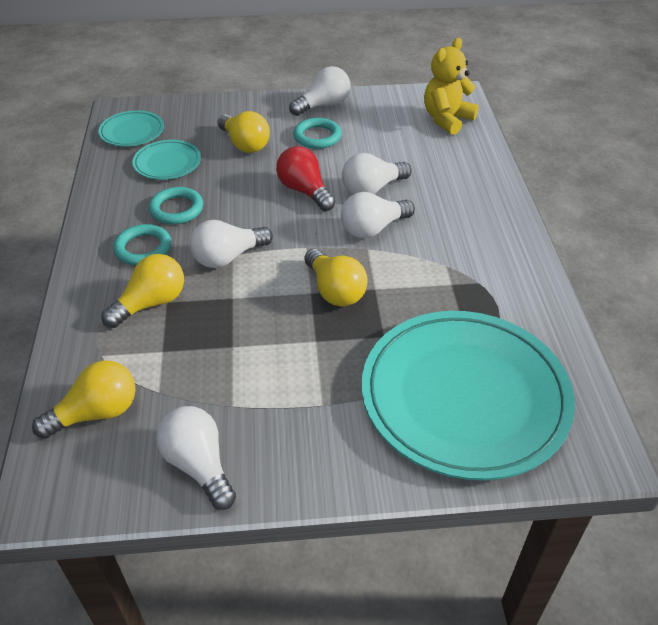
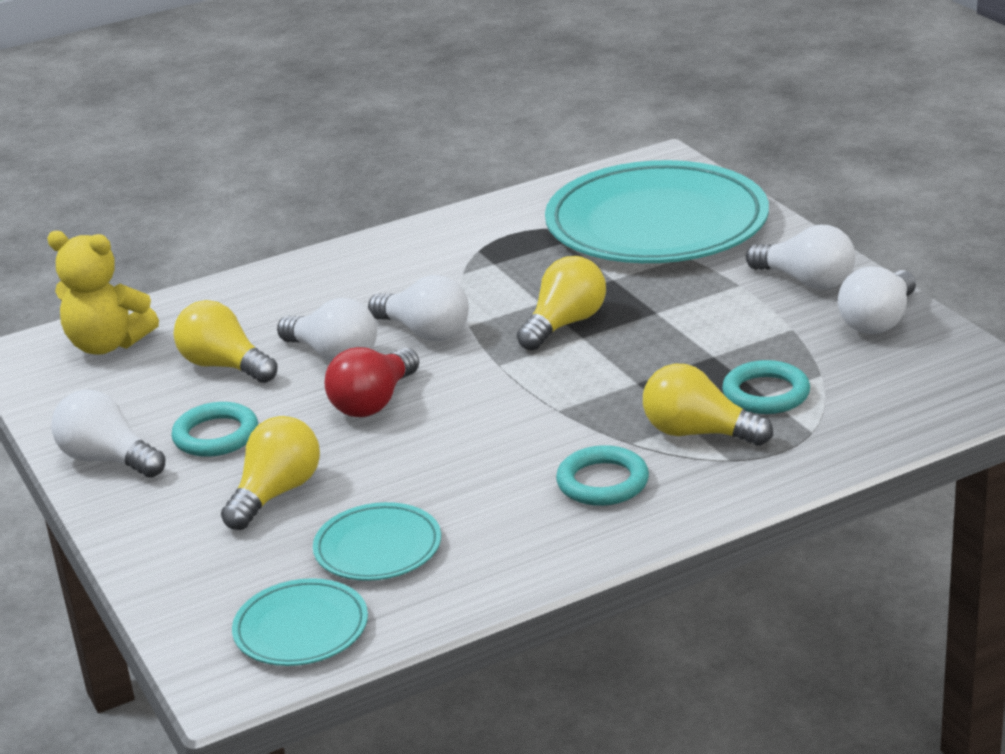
camera: 110 degrees left, 15 degrees down
(96, 413) = (887, 399): yellow light bulb -> yellow light bulb (224, 366)
(176, 209) = (493, 490): turquoise ring -> turquoise ring (766, 394)
(228, 257) = (565, 411): white light bulb -> white light bulb (806, 281)

